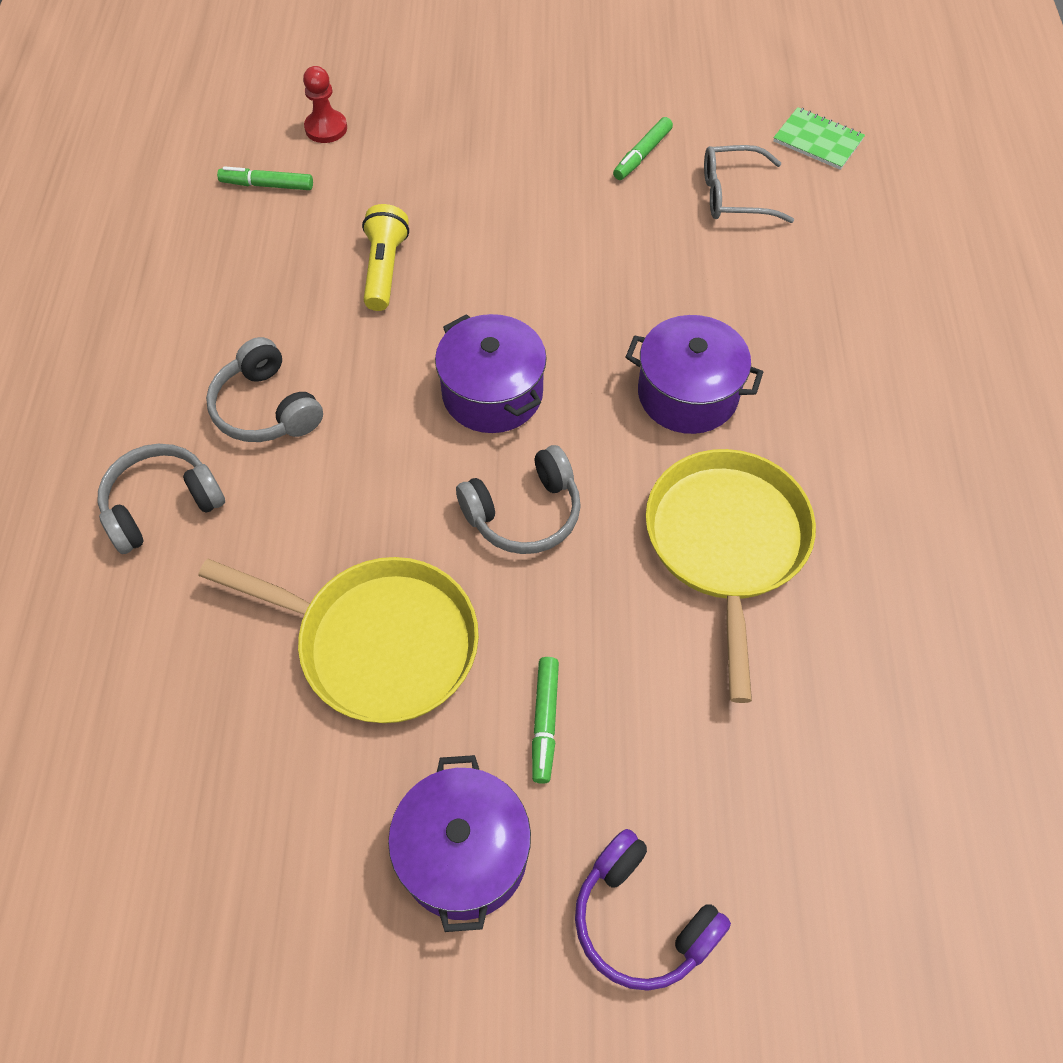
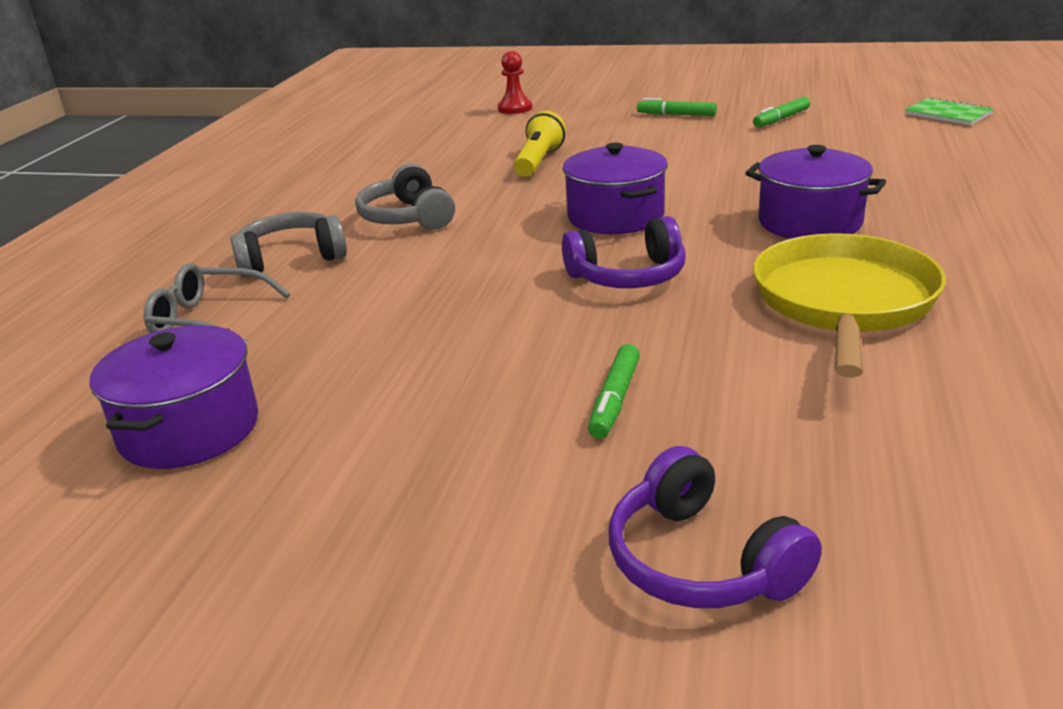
camera: 15 degrees right, 30 degrees down
(267, 185) = (457, 128): green marker -> green marker (676, 115)
(379, 643) = (454, 340): yellow pan -> none
(463, 854) = (490, 485): purple pot -> purple pot (189, 429)
(524, 513) = (628, 276): grey headphones -> purple headphones
(733, 195) = (865, 135): grey glasses -> grey glasses (208, 319)

